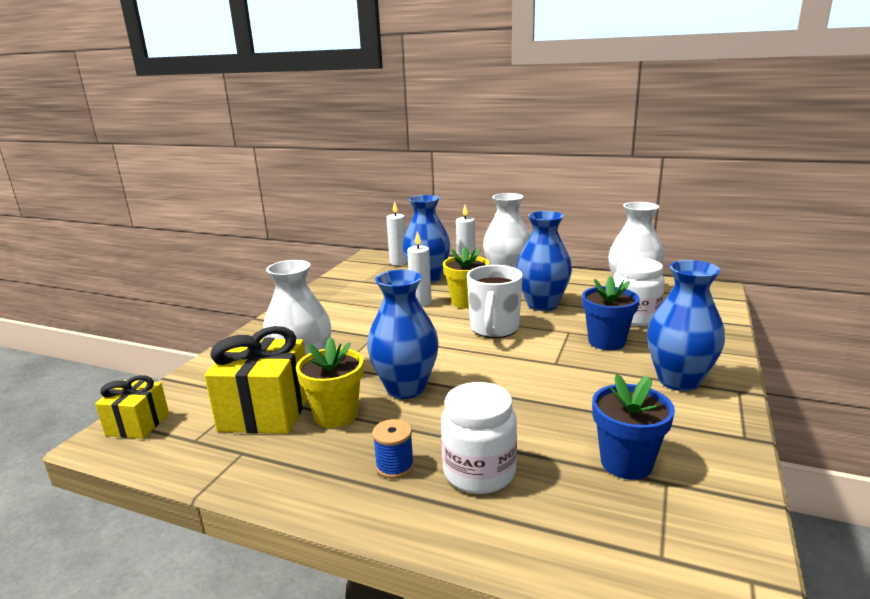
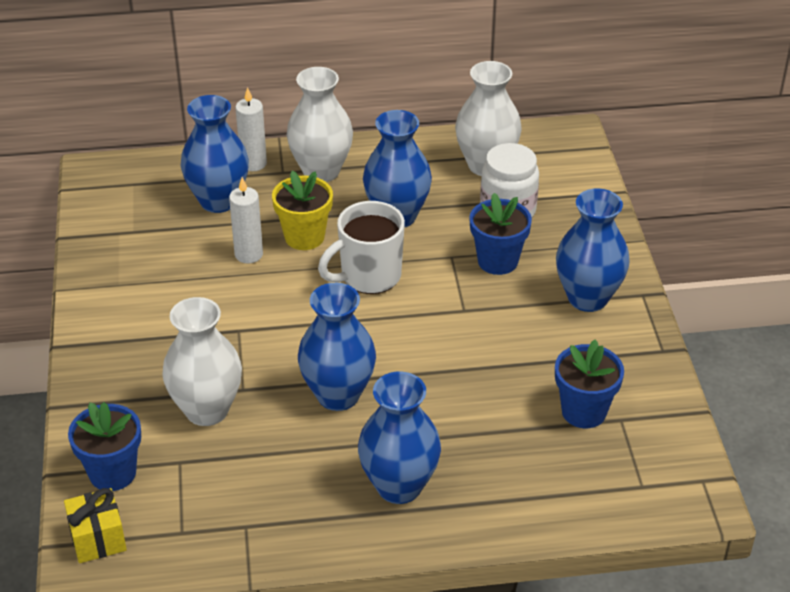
camera: 30 degrees left, 20 degrees up
(200, 389) = (112, 473): none -> blue flower pot
(266, 411) = (219, 474): yellow gift -> none
(336, 415) = (296, 452): yellow flower pot -> none
(395, 466) = (399, 486): blue spool -> blue vase
(398, 262) = (149, 176): white candle -> none
(479, 472) = (474, 465): white jar -> none
(494, 329) = (369, 276): white mug -> white mug turned 75 degrees clockwise

